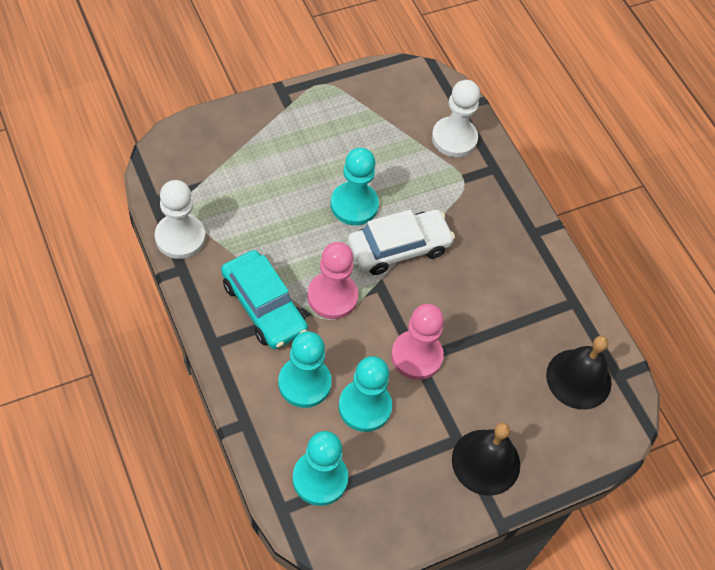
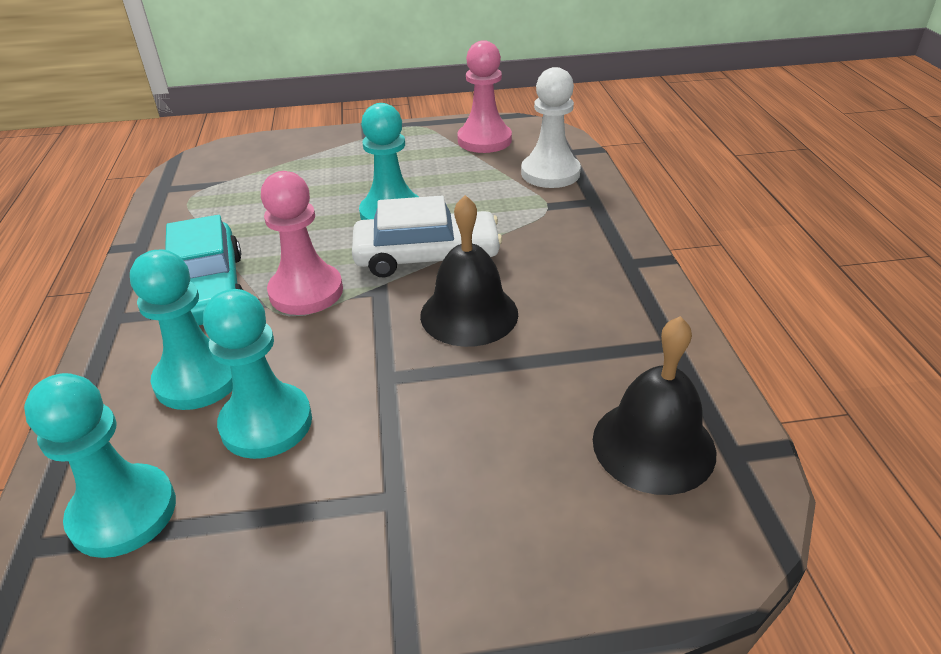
camera: 25 degrees right, 20 degrees down
(180, 237) = (163, 219): white pawn -> none
(416, 356) = (386, 372): pink pawn -> pink pawn (484, 140)
(486, 462) = (429, 545): black bell -> black bell (469, 314)

